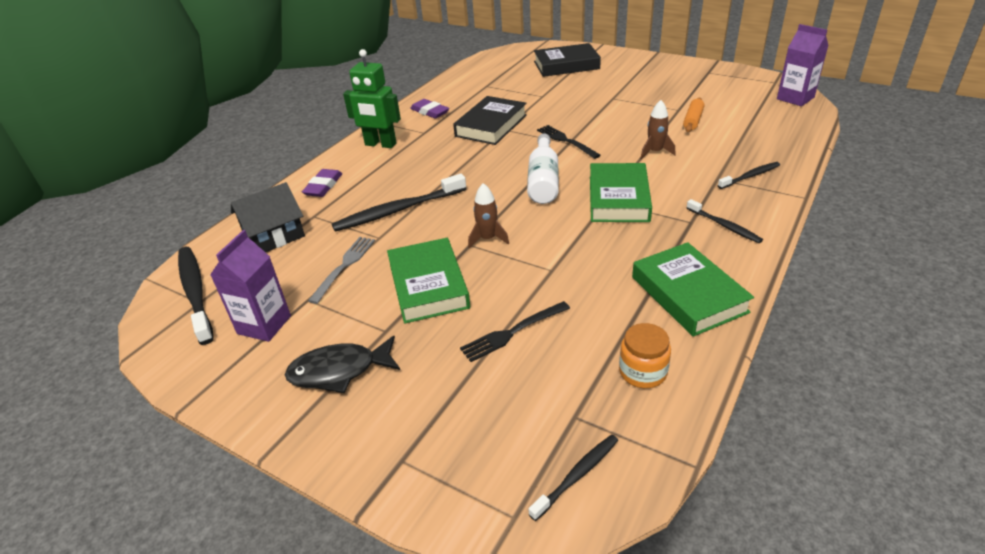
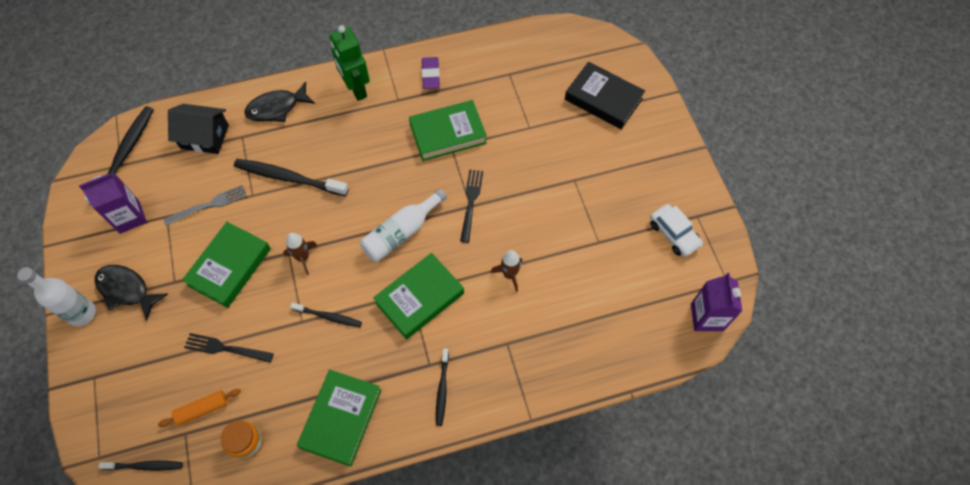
camera: 40 degrees right, 25 degrees up
(309, 424) = (82, 313): none -> white bottle
(323, 186) = (277, 108): purple eraser -> black fish
(491, 125) = (448, 134): black book -> green book
(692, 120) = (588, 265): orange rolling pin -> orange rolling pin (202, 409)
(711, 84) = (674, 234): none -> white car
(750, 176) = (529, 364): black toothbrush -> black toothbrush (328, 317)

